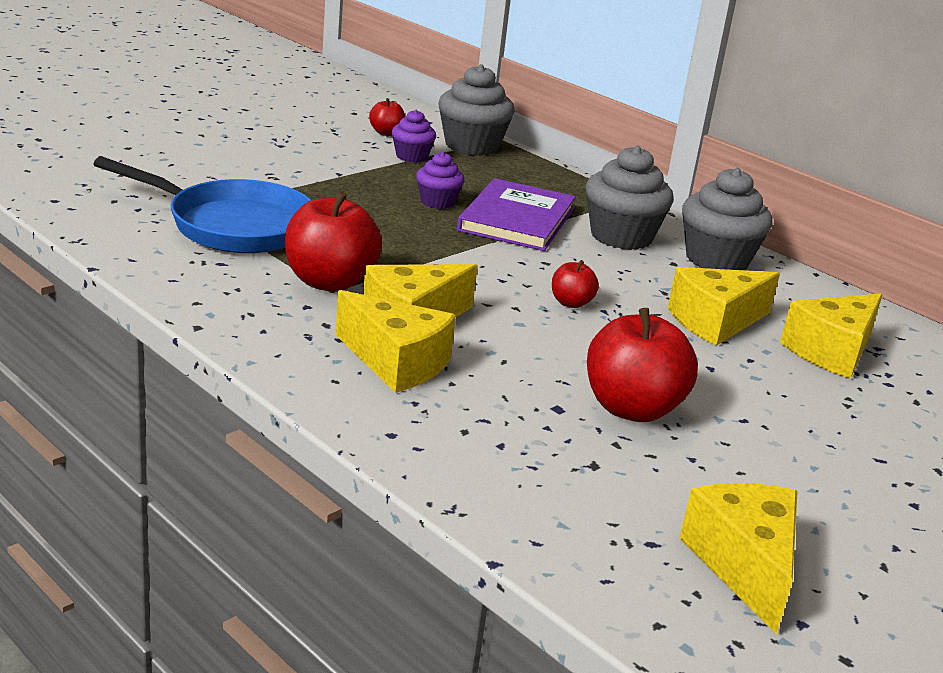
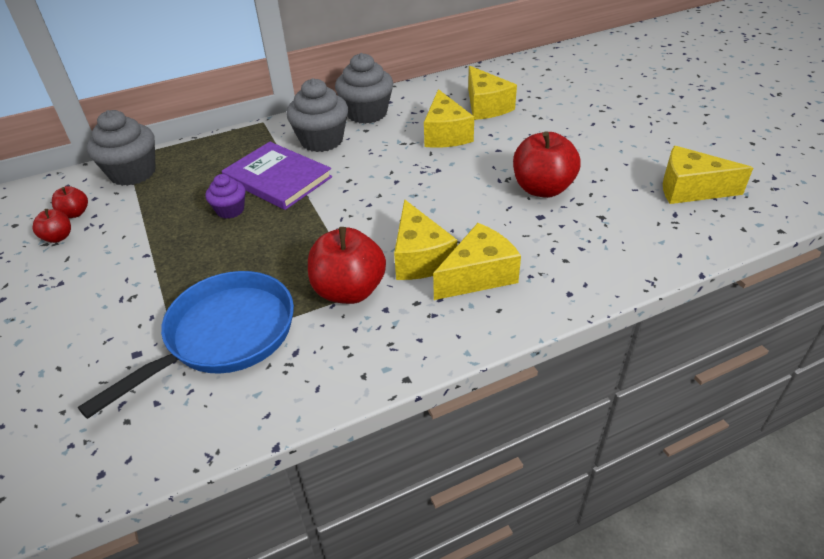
camera: 65 degrees left, 15 degrees up
(411, 156) = (135, 208): purple cupcake -> none
(571, 303) = (410, 182): red apple -> red apple (58, 237)

